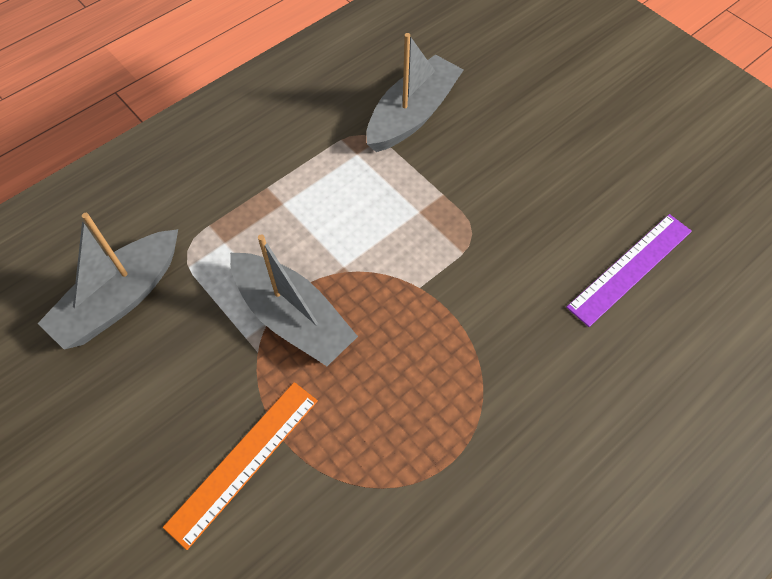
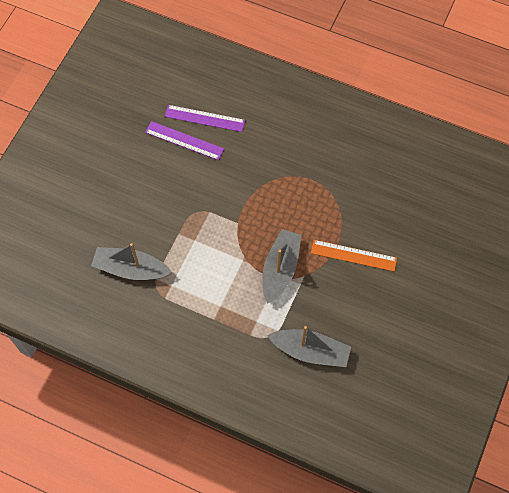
camera: 115 degrees left, 5 degrees up
(672, 321) = (204, 118): none -> purple ruler

